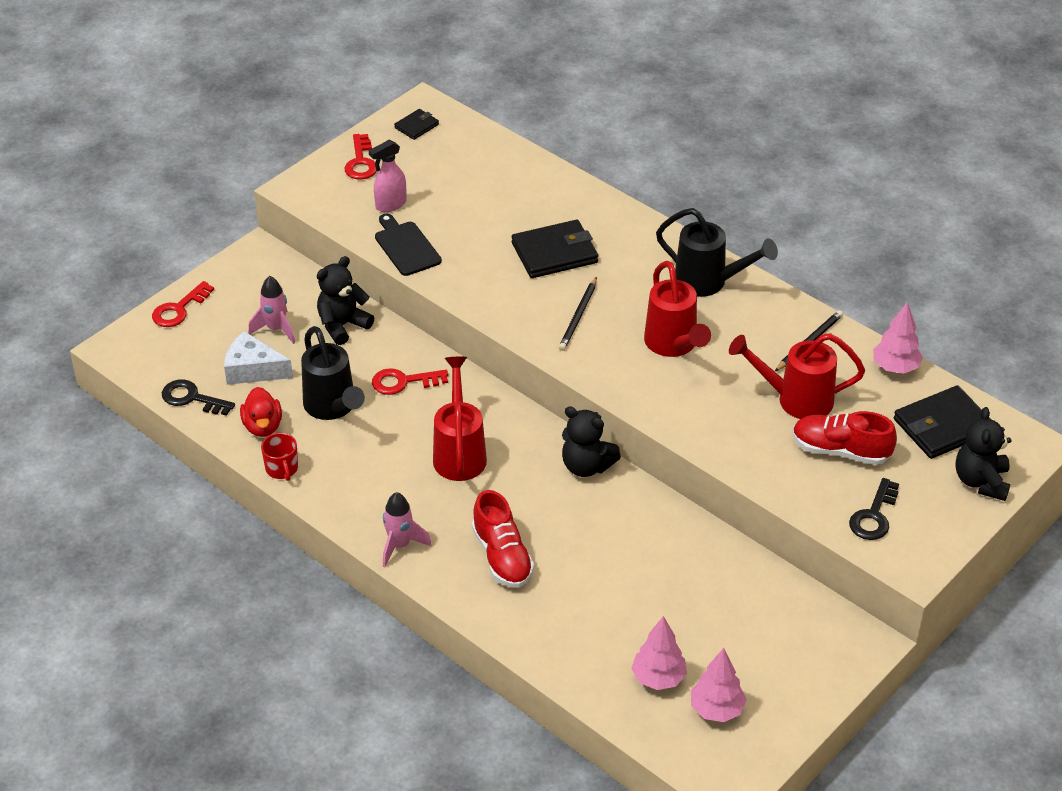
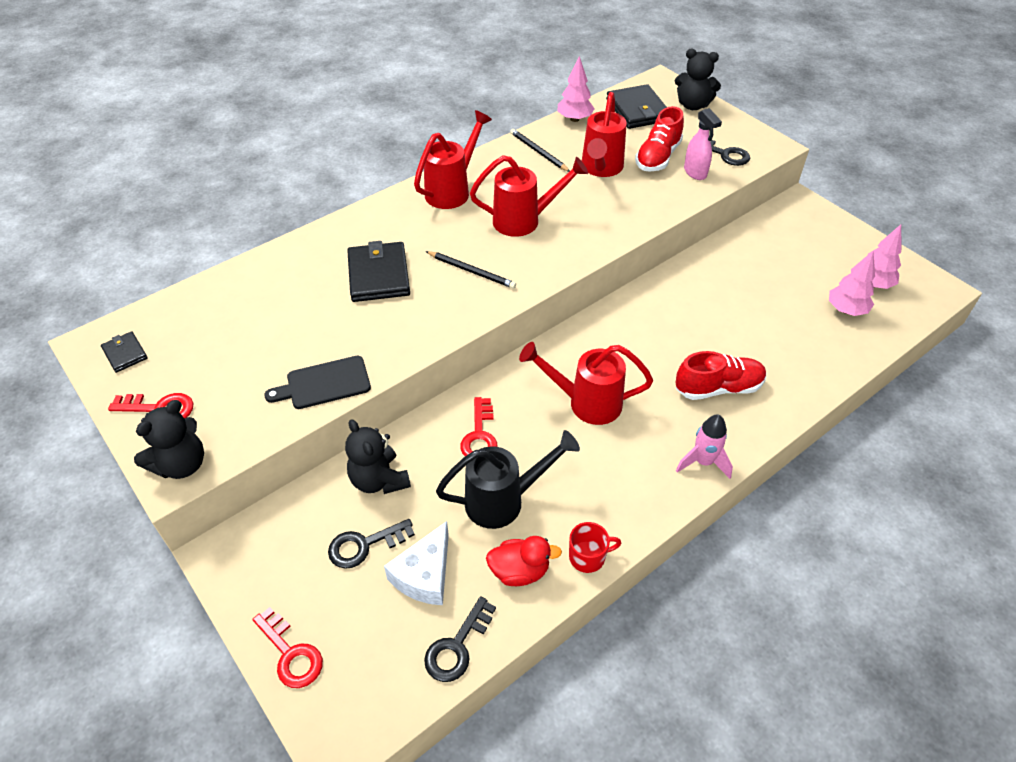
camera: 80 degrees left, 5 degrees up
(276, 329) = (364, 545): pink rocket -> black key
(390, 205) = (248, 390): pink spray bottle -> pink spray bottle (695, 173)
(586, 466) = (614, 318): black teddy bear -> black teddy bear (181, 464)
(709, 282) = (452, 190): black watering can -> red watering can

